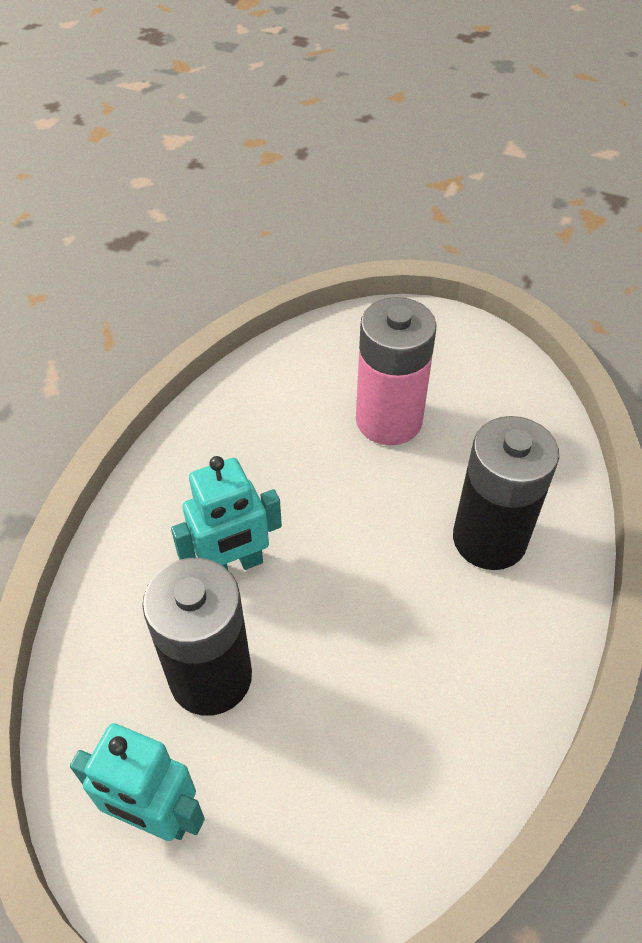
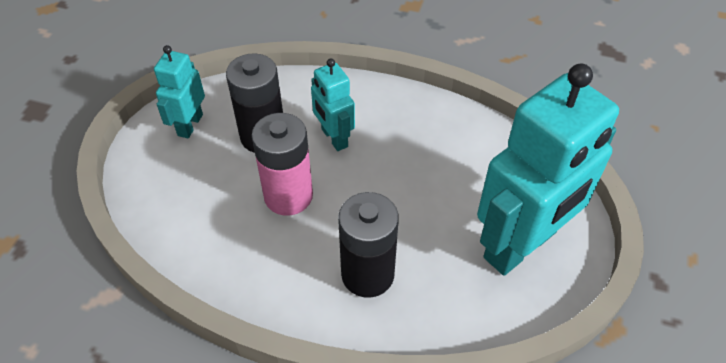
camera: 85 degrees right, 0 degrees up
(389, 420) = (465, 211): pink battery -> pink battery (288, 196)
(442, 375) = (521, 245): none -> turquoise robot

